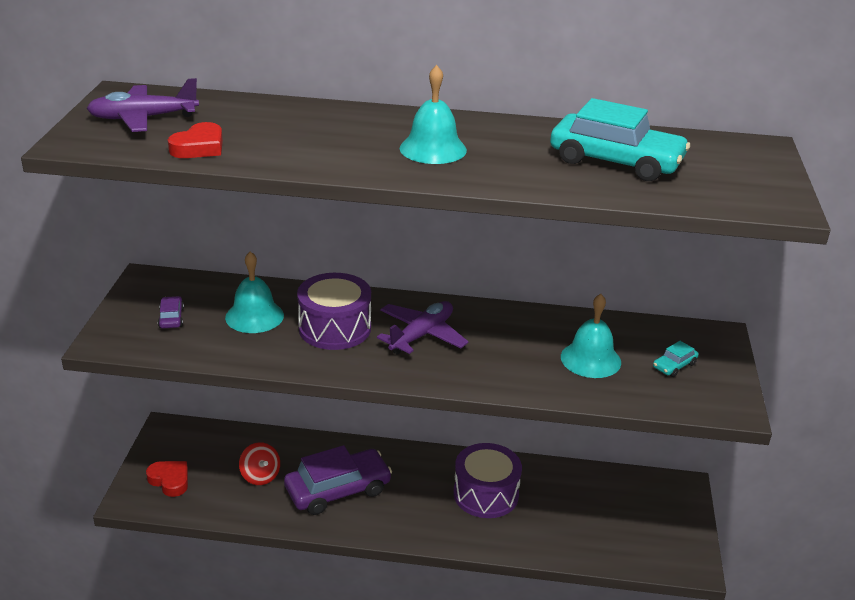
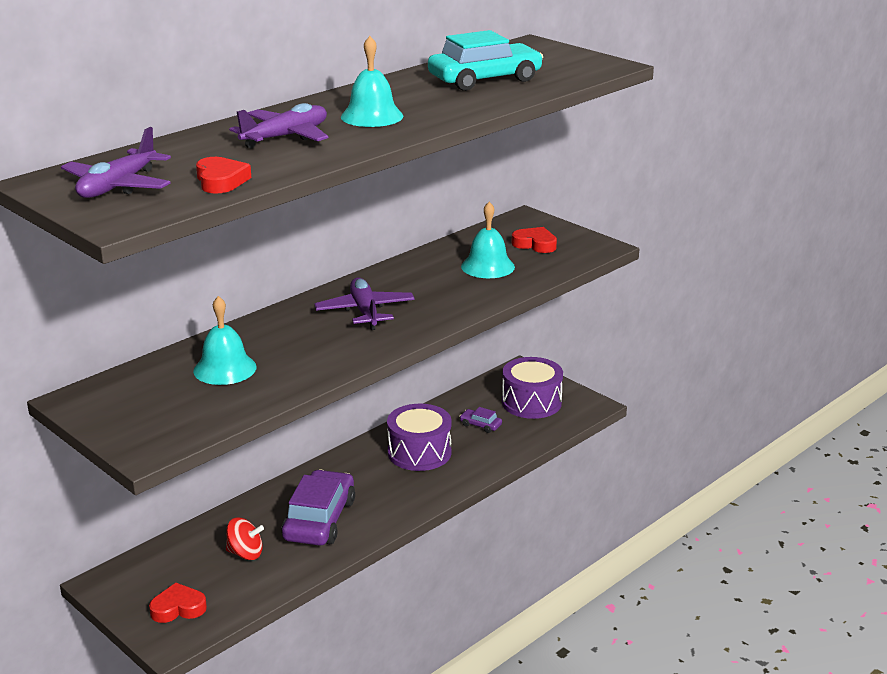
camera: 50 degrees left, 5 degrees down
(171, 318) = (162, 407): purple car -> purple car (480, 425)
(330, 135) = (285, 137): none -> purple plane
(335, 328) = (299, 341): purple drum -> purple drum (531, 402)
(674, 365) = (535, 244): turquoise car -> red heart

